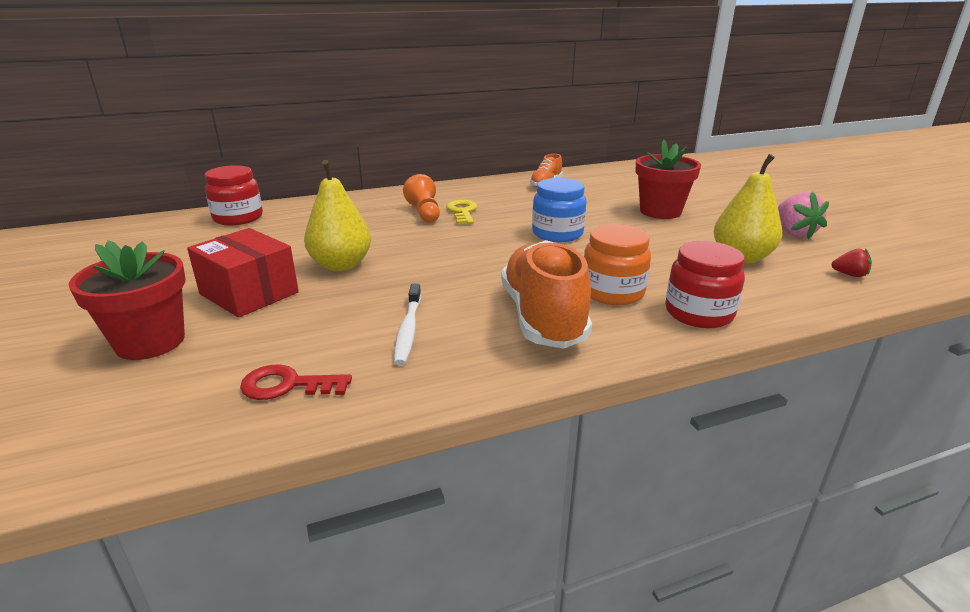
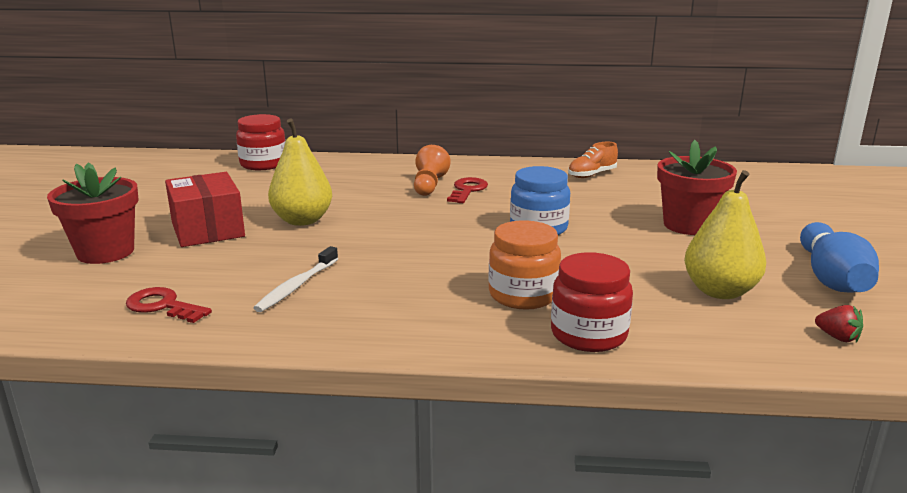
camera: 25 degrees right, 5 degrees down
(462, 212) = (467, 190): yellow key -> red key
(543, 317) = (425, 302): orange shoe -> none
(793, 233) = (831, 278): pink strawberry -> blue bowling pin

